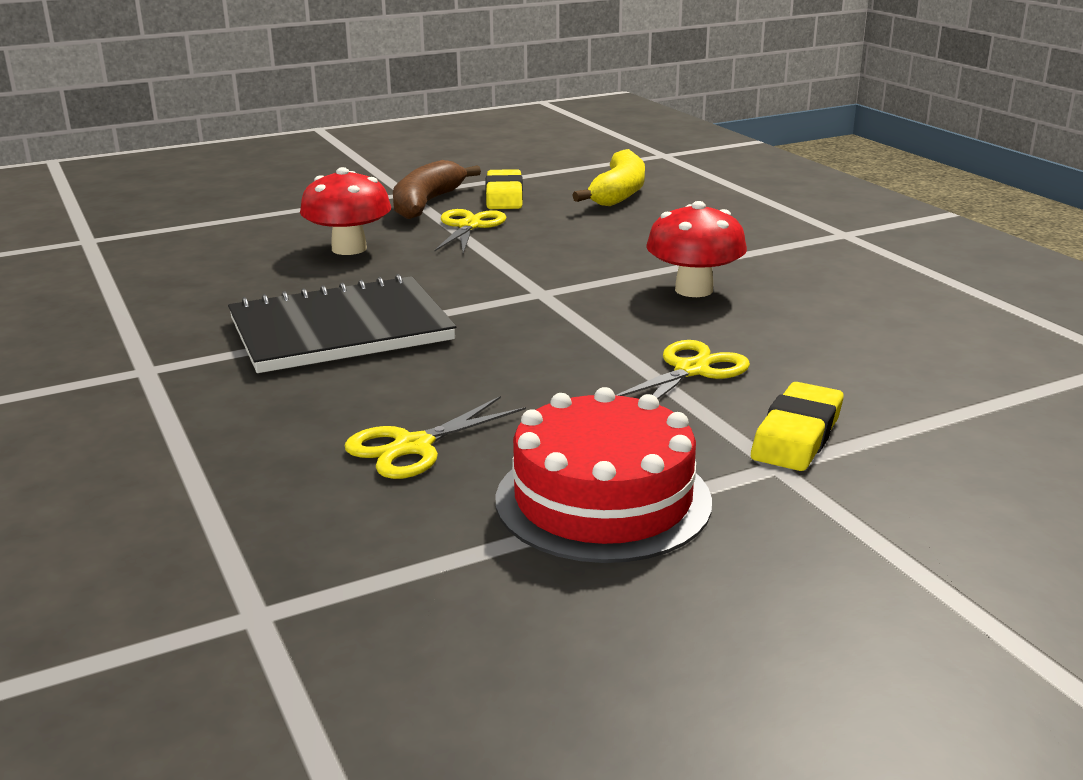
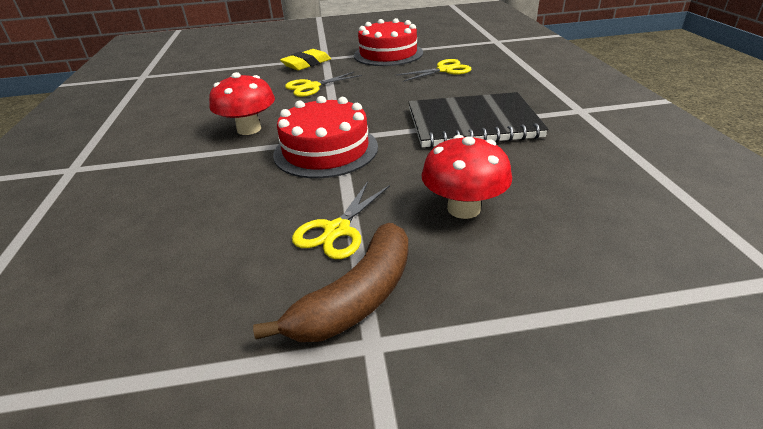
camera: 160 degrees left, 10 degrees up
(504, 196) = (255, 297): yellow eraser -> none
(544, 278) = (326, 150): none -> red cake
(618, 193) = (126, 277): yellow banana -> none

